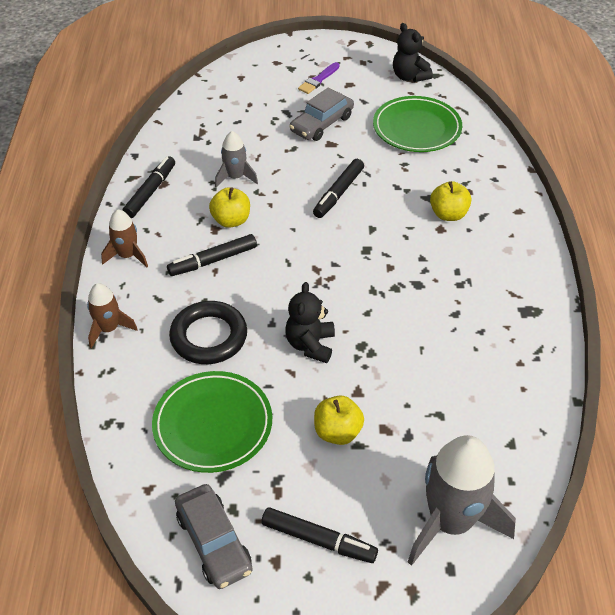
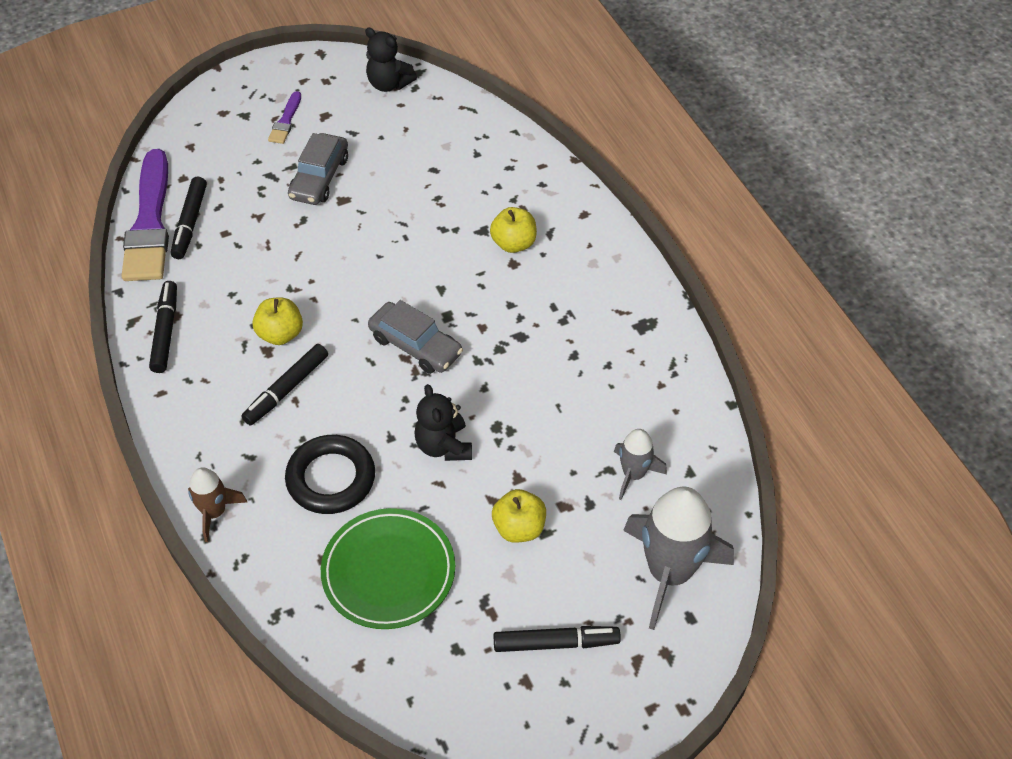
camera: 25 degrees left, 5 degrees up
(127, 256) = (185, 419): brown rocket -> none
(183, 118) = (149, 223): none -> purple brush
(214, 542) = (456, 689): grey car -> grey car (415, 345)
(235, 177) = (256, 279): grey rocket -> grey rocket (634, 474)
(338, 193) = (383, 259): black marker -> black marker (190, 223)
(416, 128) = (429, 149): green plate -> none

